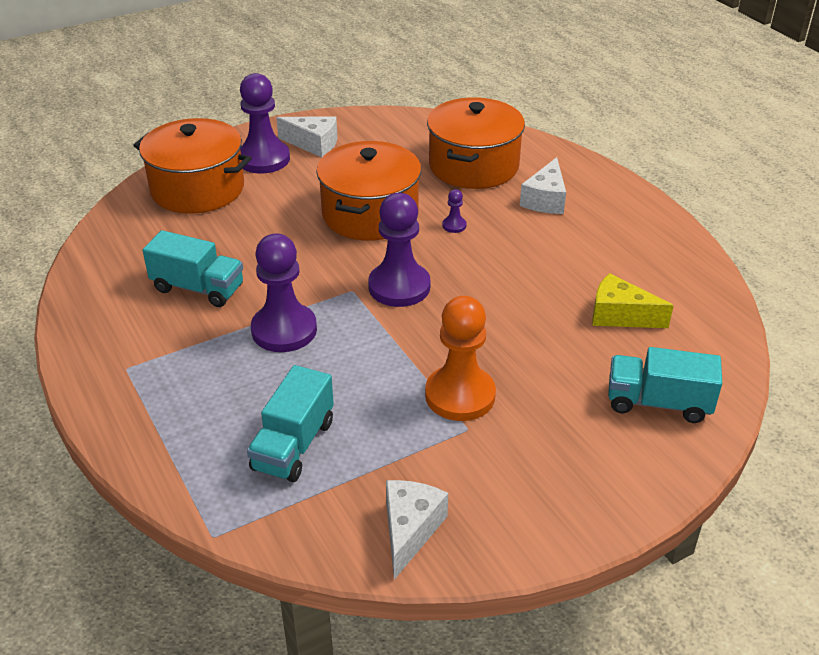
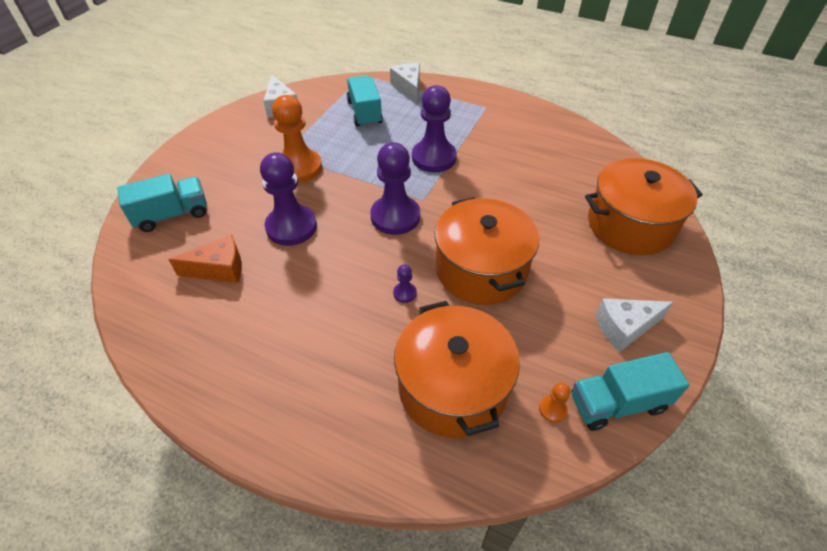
camera: 145 degrees right, 10 degrees up
(198, 288) = (514, 157): turquoise truck -> turquoise truck (617, 403)
(263, 159) = (635, 283): purple pawn -> purple pawn (291, 227)
(419, 134) = (552, 409): none -> orange pawn
(545, 199) = (347, 374): white cheese -> white cheese (408, 88)
(620, 315) = (219, 269): yellow cheese -> orange cheese

